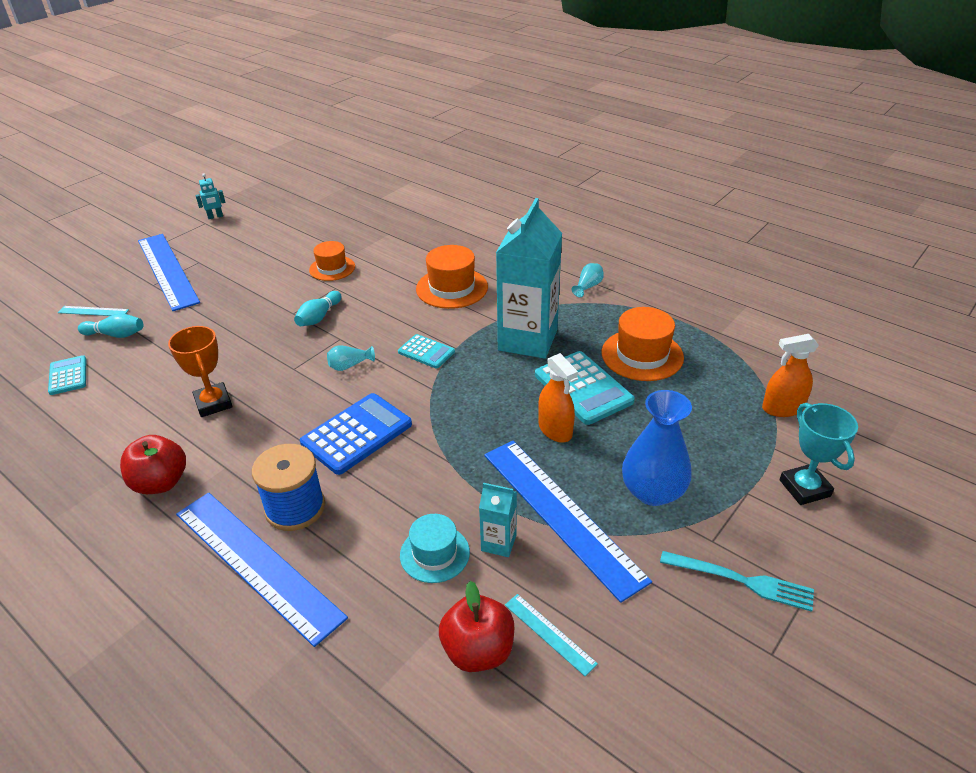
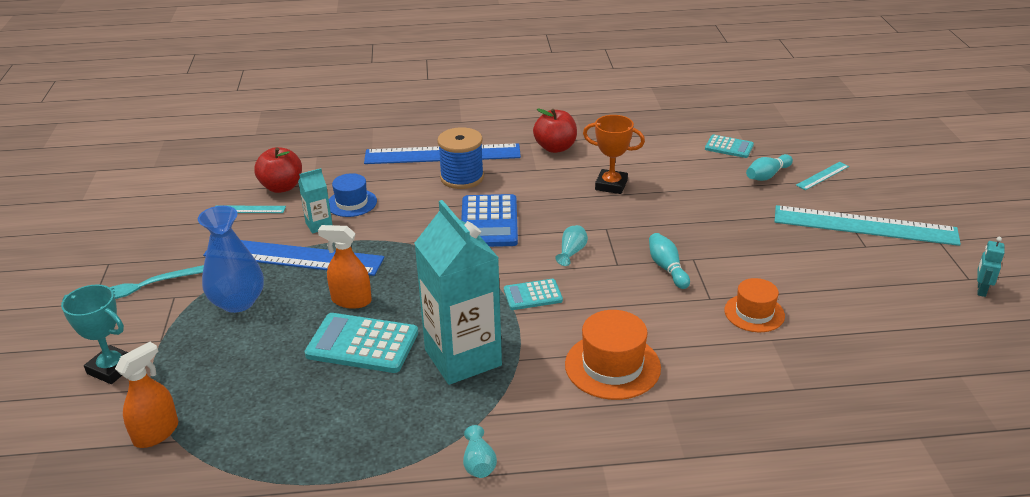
camera: 135 degrees right, 5 degrees down
(167, 270) = (864, 226): blue ruler -> turquoise ruler
(434, 553) = (351, 203): turquoise hat -> blue hat
(642, 355) = (337, 409): orange hat -> none

